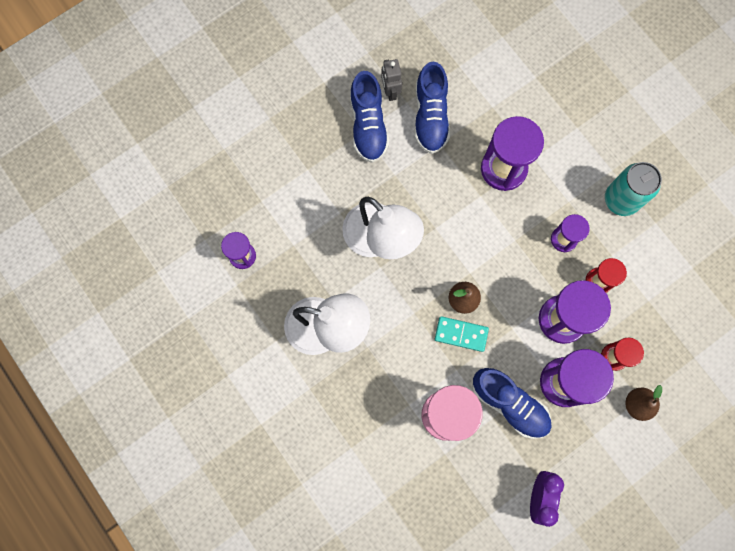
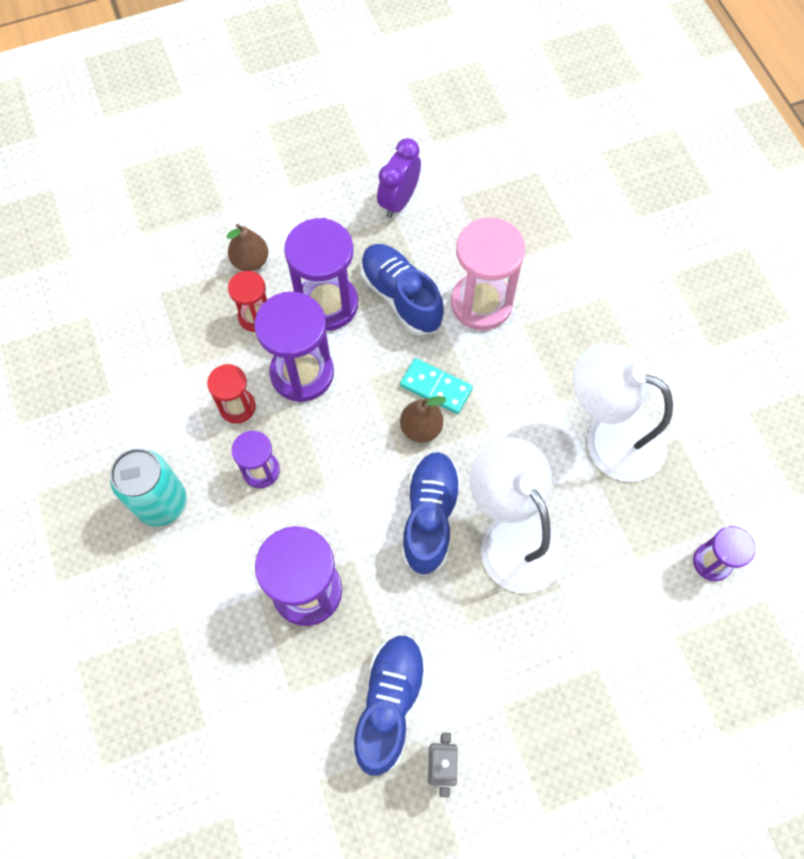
camera: 165 degrees left, 10 degrees down
(368, 125) = (489, 715): blue shoe -> blue shoe (430, 516)

